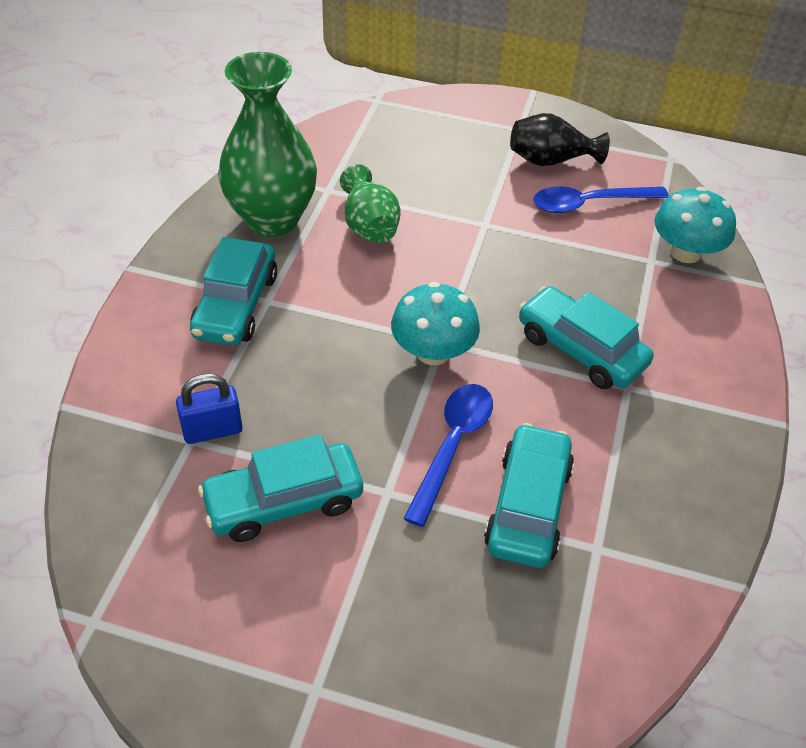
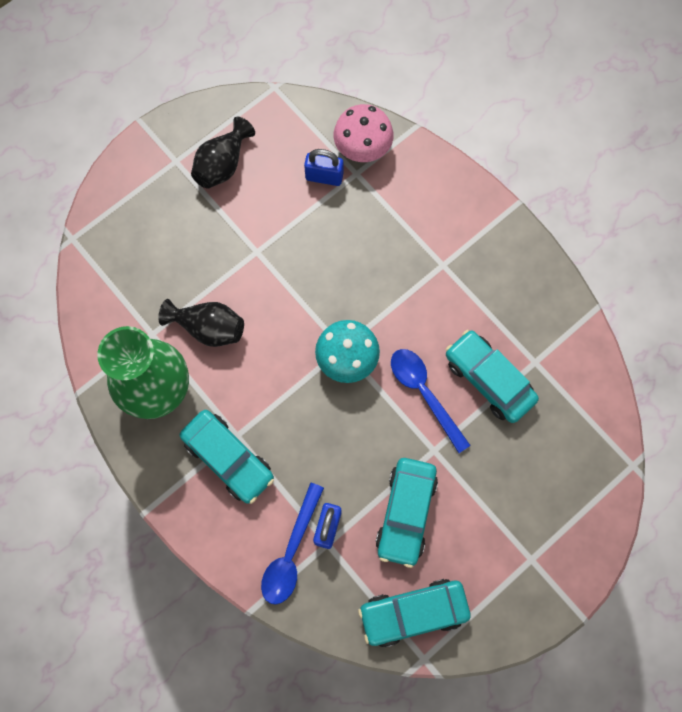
camera: 55 degrees left, 25 degrees up
(369, 226) = (208, 328): green vase -> black vase
(580, 349) = (399, 271): turquoise car -> turquoise car (413, 612)
(589, 203) = (281, 172): blue spoon -> blue spoon (291, 552)
(619, 237) = (324, 177): none -> blue padlock
(685, 252) = (362, 147): turquoise mushroom -> pink mushroom

